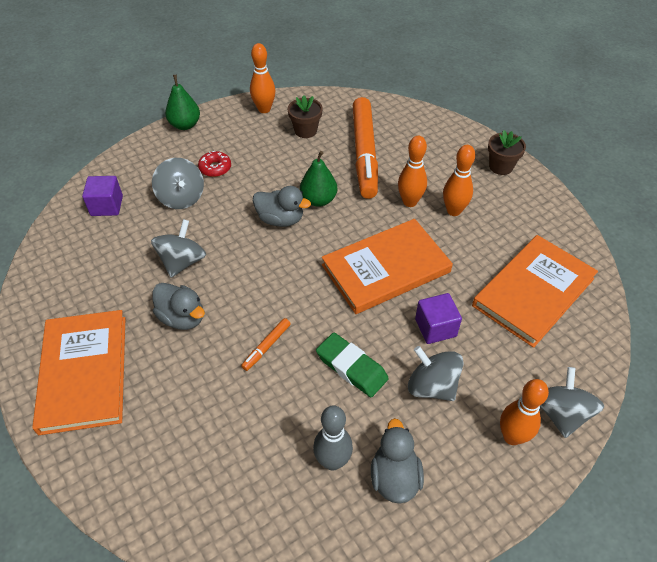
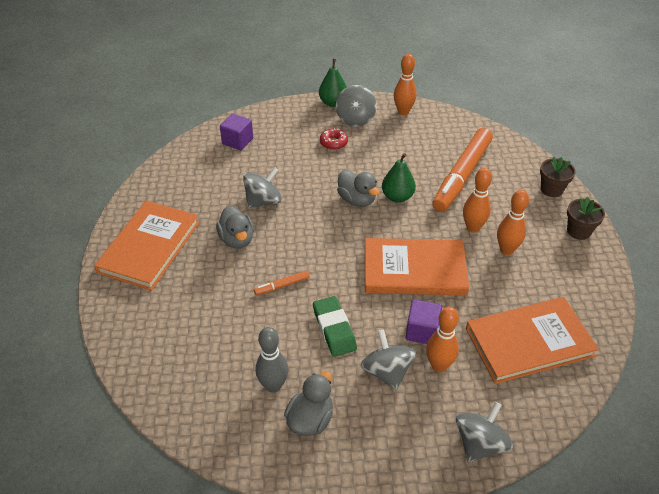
camera: 30 degrees right, 5 degrees down
(181, 197) = (294, 155): grey spinning top -> grey spinning top (355, 118)
(305, 130) = (425, 140): brown flower pot -> brown flower pot (551, 189)
(512, 436) = (424, 439): orange bowling pin -> orange bowling pin (439, 365)

